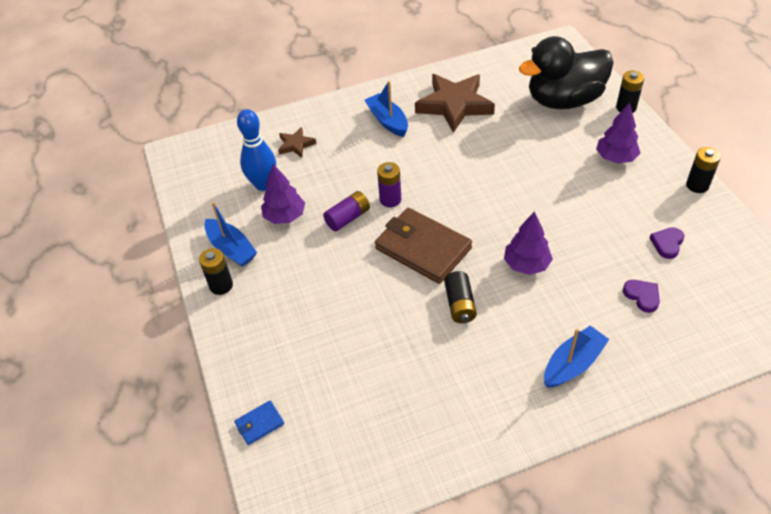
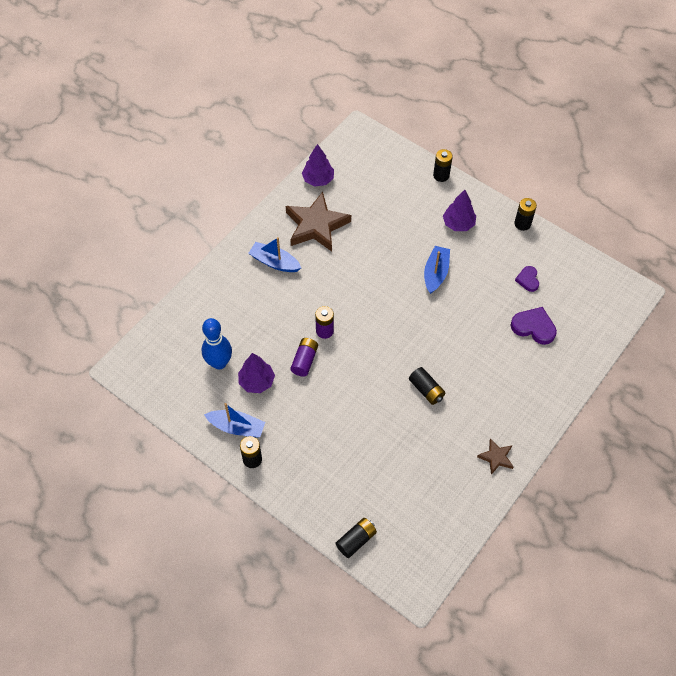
camera: 35 degrees left, 10 degrees up
(259, 424) = (356, 540): blue wallet -> black battery
(296, 145) = (218, 316): brown star -> brown star (496, 457)
(423, 248) = (374, 360): brown wallet -> none
(526, 264) = (450, 338): purple tree -> purple tree (318, 179)
(564, 100) = (394, 187): black duck -> none
(573, 364) = (520, 396): blue boat -> blue boat (436, 273)
(642, 296) = (533, 327): purple heart -> purple heart, size x1.59

